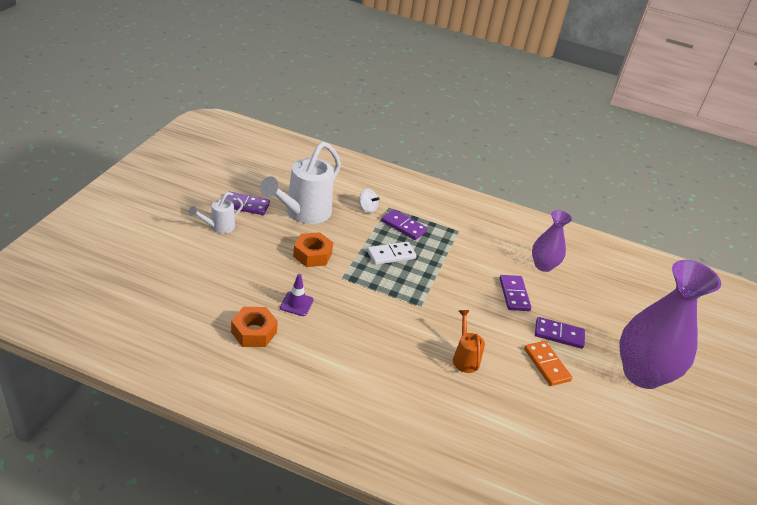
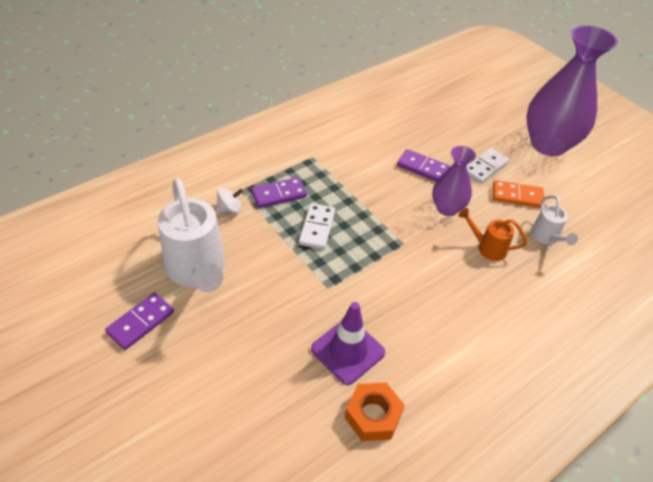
camera: 55 degrees left, 10 degrees up
(218, 227) = (163, 372): white watering can -> white watering can (546, 237)
(296, 304) = (348, 351): purple traffic cone -> purple traffic cone, size x1.64
(312, 255) = (275, 297): orange nut -> none
(543, 265) = (395, 127): purple vase -> purple vase (447, 208)
(559, 334) = (485, 167): purple domino -> white domino

